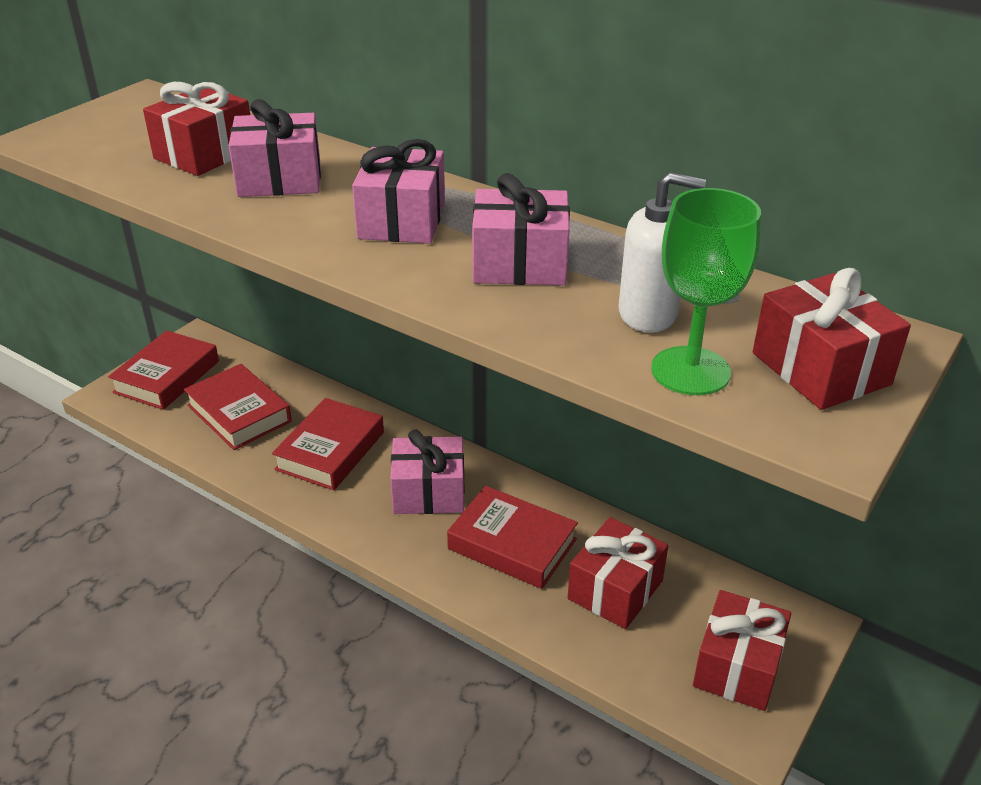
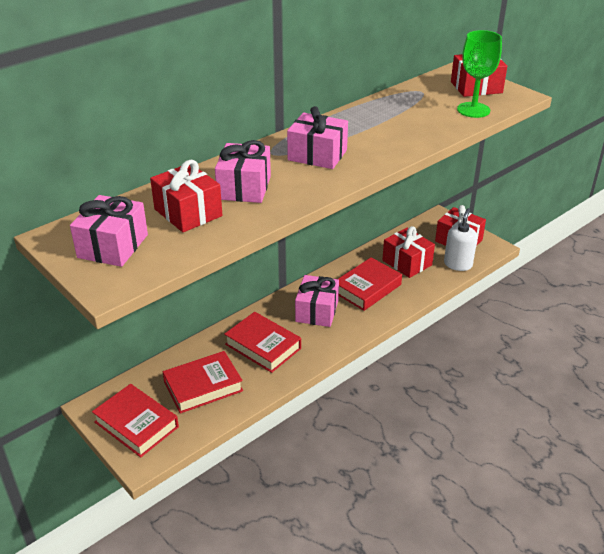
camera: 75 degrees left, 0 degrees up
(520, 264) = (376, 131): pink gift -> pink gift (113, 246)
(648, 314) = (429, 110): white soap dispenser -> white soap dispenser (458, 264)

